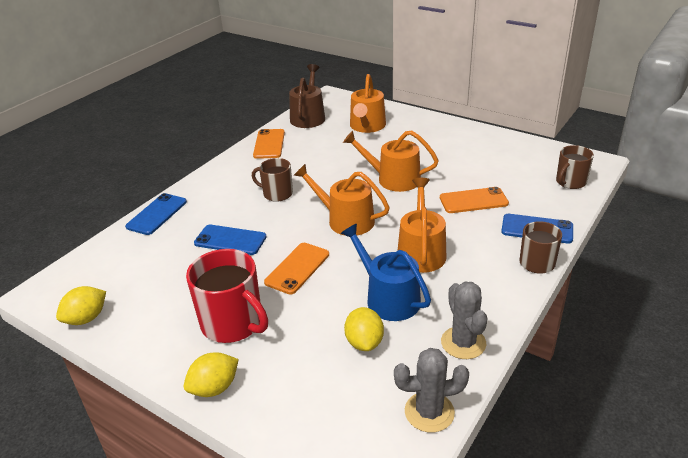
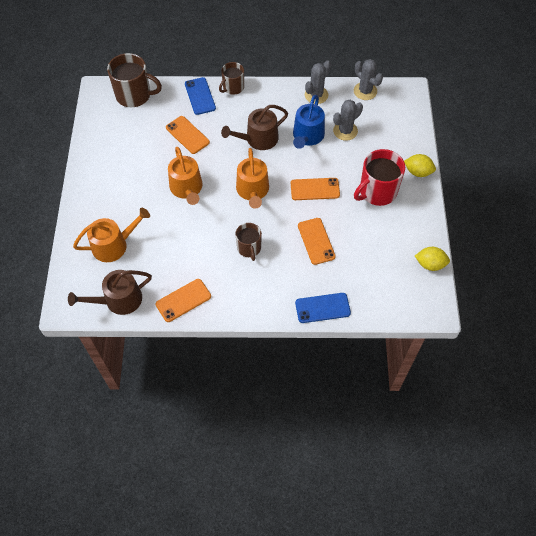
camera: 125 degrees left, 25 degrees up
(230, 240) = (316, 241): blue phone -> orange phone
(233, 323) = (377, 191): red mug -> red mug turned 135 degrees counterclockwise
(364, 342) = (345, 131): yellow lemon -> grey cactus
(421, 251) = (258, 139): orange watering can -> brown watering can
(570, 182) = (134, 95): brown mug -> brown mug, size x1.64

